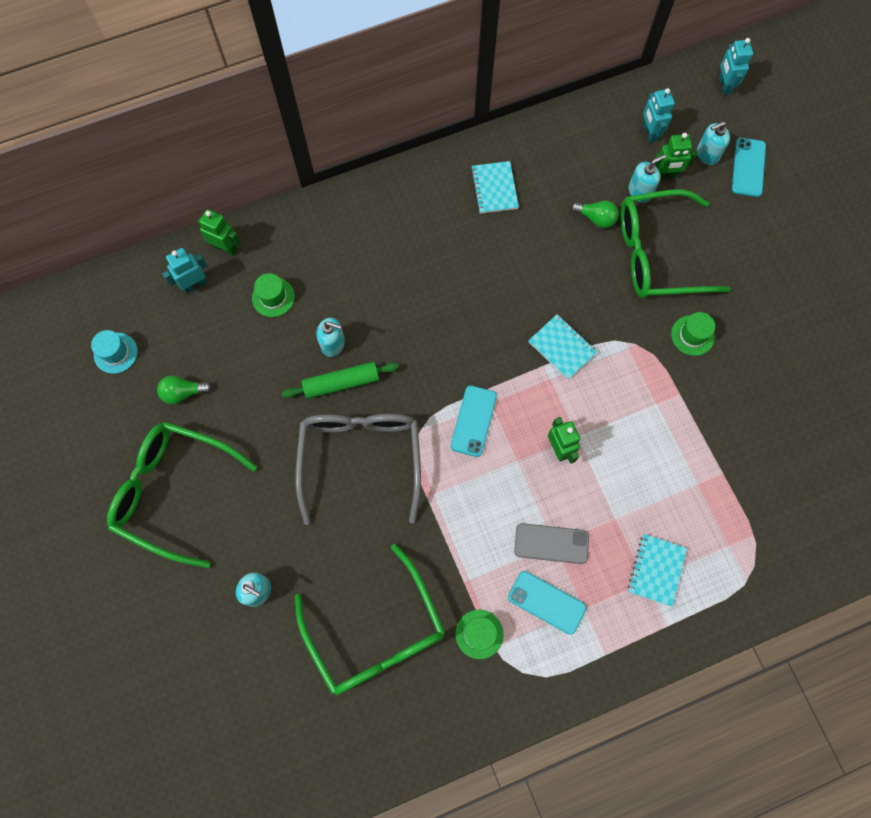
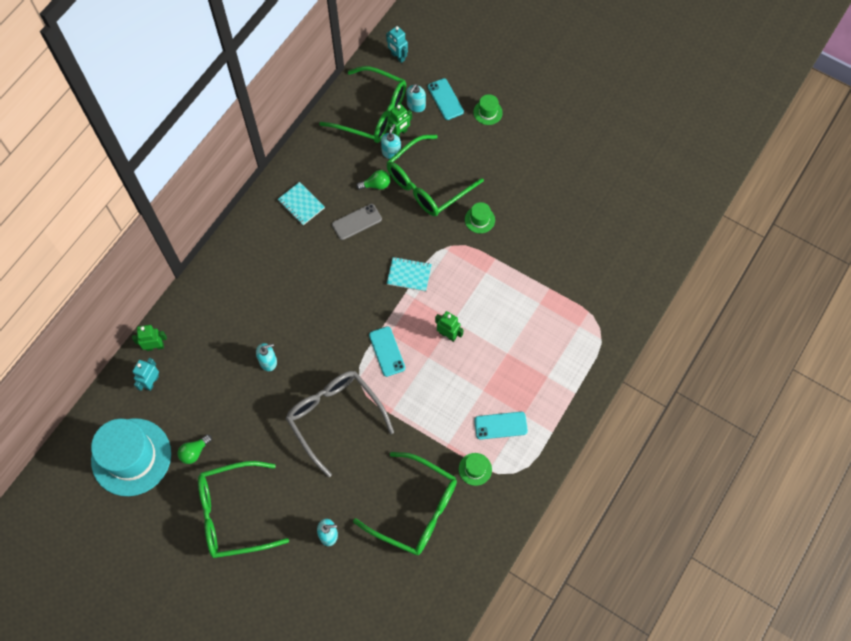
camera: 35 degrees left, 5 degrees down
(115, 353) = (131, 457): turquoise hat -> turquoise hat, size x2.39
(273, 297) = (209, 357): green hat -> green hat (488, 112)
(341, 383) = (290, 381): green rolling pin -> none
(551, 543) = (480, 391): grey phone -> grey phone (357, 222)
(649, 133) = (372, 113): turquoise robot -> green glasses
(656, 570) = (548, 366): turquoise notebook -> none

